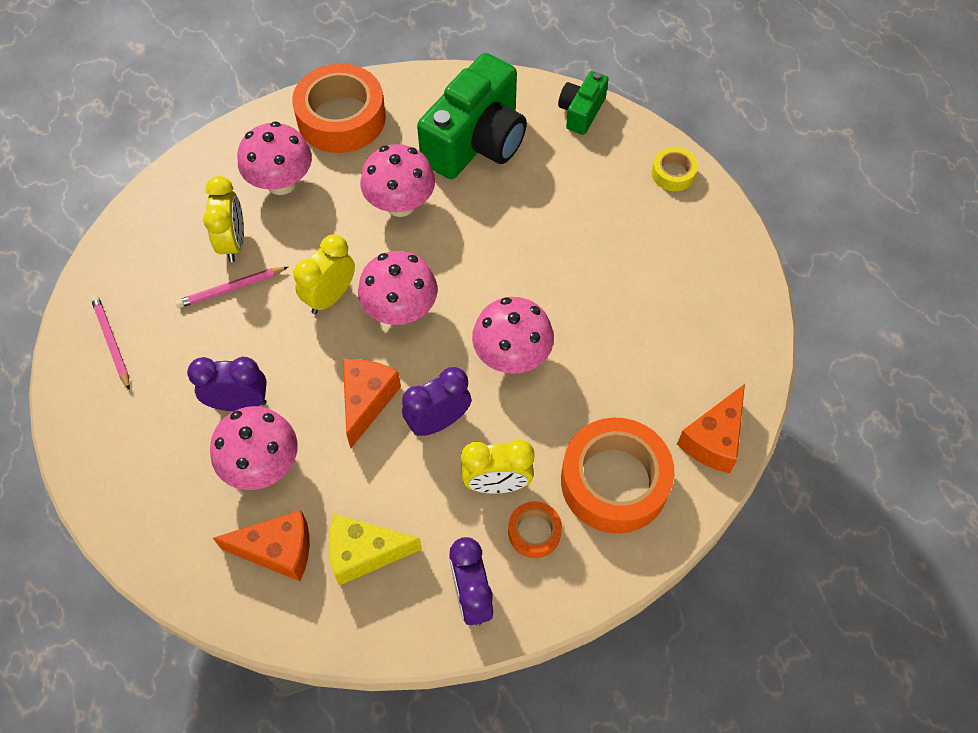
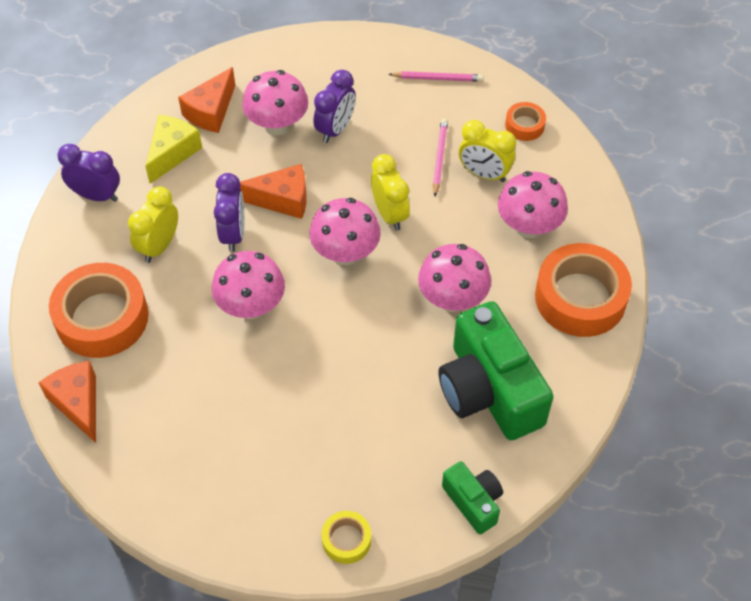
camera: 120 degrees right, 5 degrees down
(367, 401) = (282, 200): orange cheese -> orange cheese turned 45 degrees counterclockwise
(534, 532) = (108, 250): orange tape -> orange tape (524, 125)

